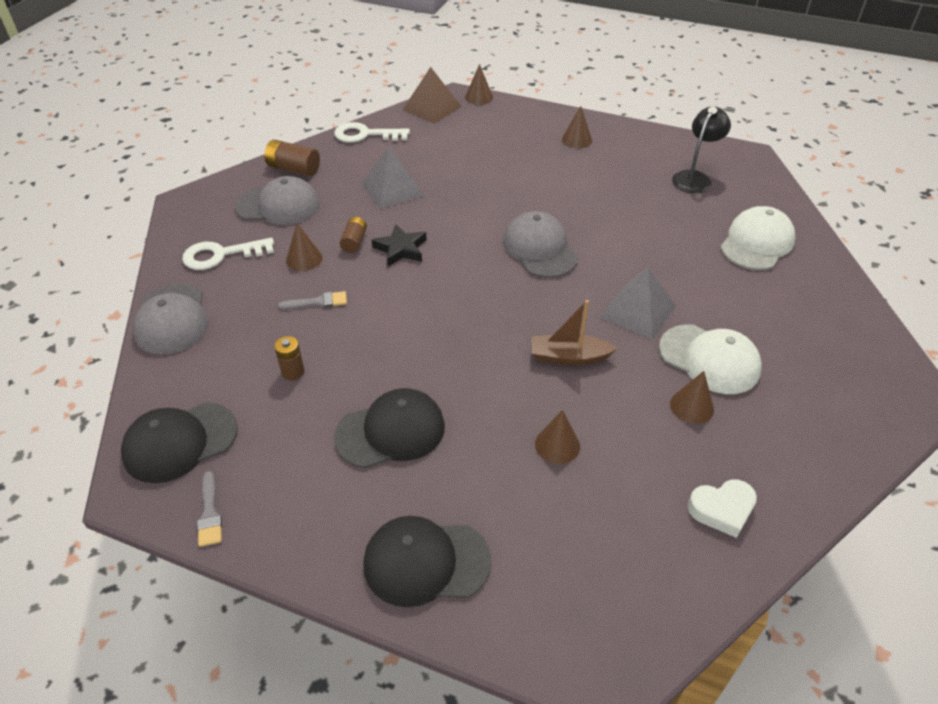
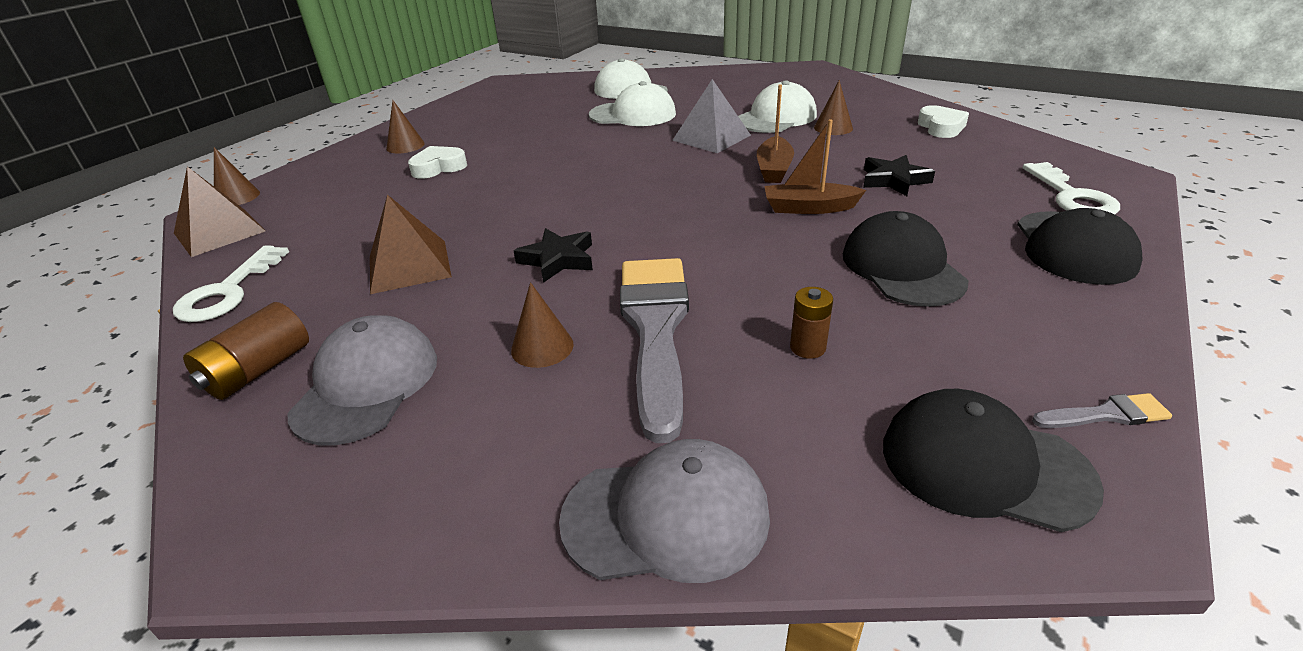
camera: 80 degrees left, 10 degrees down
(180, 442) = (984, 465): black cap -> black cap turned 135 degrees clockwise
(221, 255) = (483, 456): white key -> white key (1072, 196)
(317, 302) = (655, 329): grey brush -> grey brush, size x2.46
(354, 242) = (522, 298): brown battery -> none
(392, 189) = (409, 266): grey pyramid -> brown pyramid
(490, 379) = (809, 208): none -> brown boat
(538, 165) = (438, 167): none -> white heart
(540, 249) = (599, 174): grey cap -> none
(557, 445) = (893, 180): brown cone -> black star
(685, 253) = (633, 114): none -> white cap
(694, 178) = (521, 102): black lamp -> none

